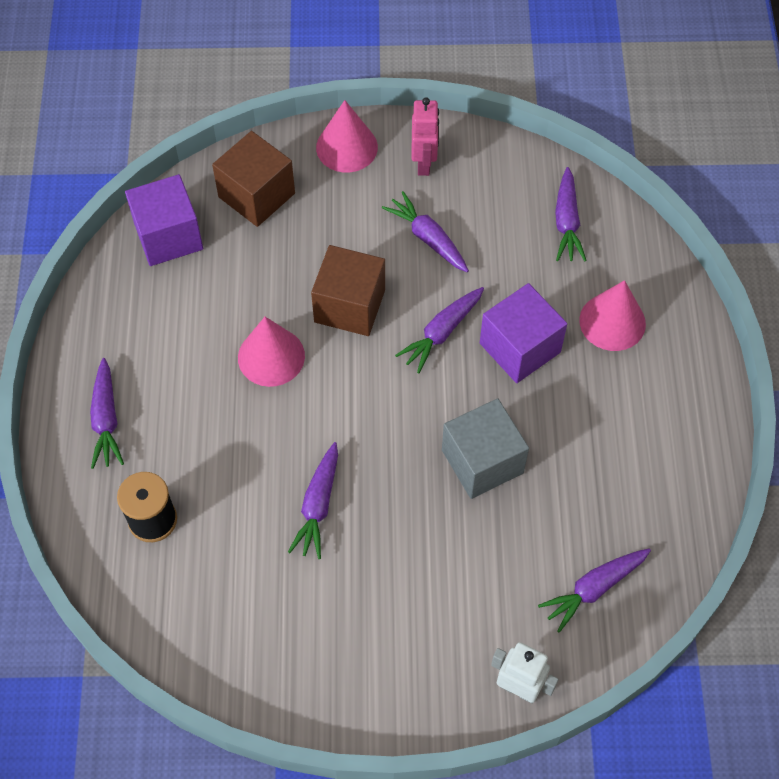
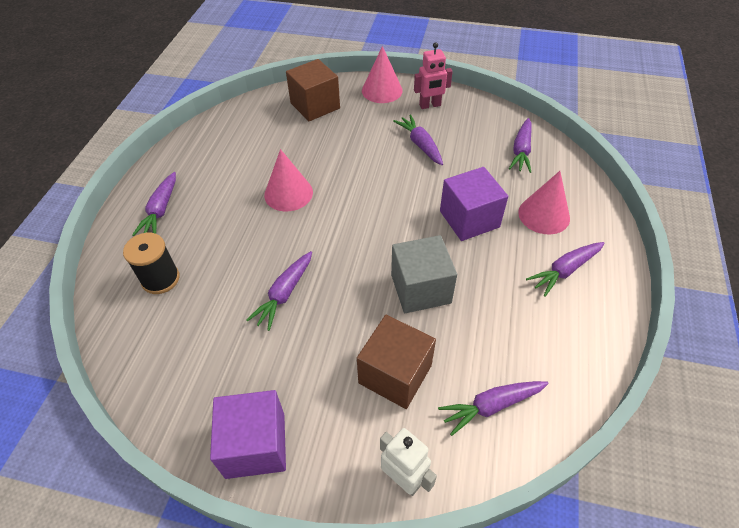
camera: 15 degrees right, 10 degrees down
(168, 236) = (250, 118): purple cube -> purple cube (255, 445)
(349, 306) = (354, 173): brown cube -> brown cube (395, 374)
(424, 163) = (430, 105): pink robot -> pink robot turned 60 degrees clockwise
(441, 333) = (413, 200): purple carrot -> purple carrot (564, 271)

